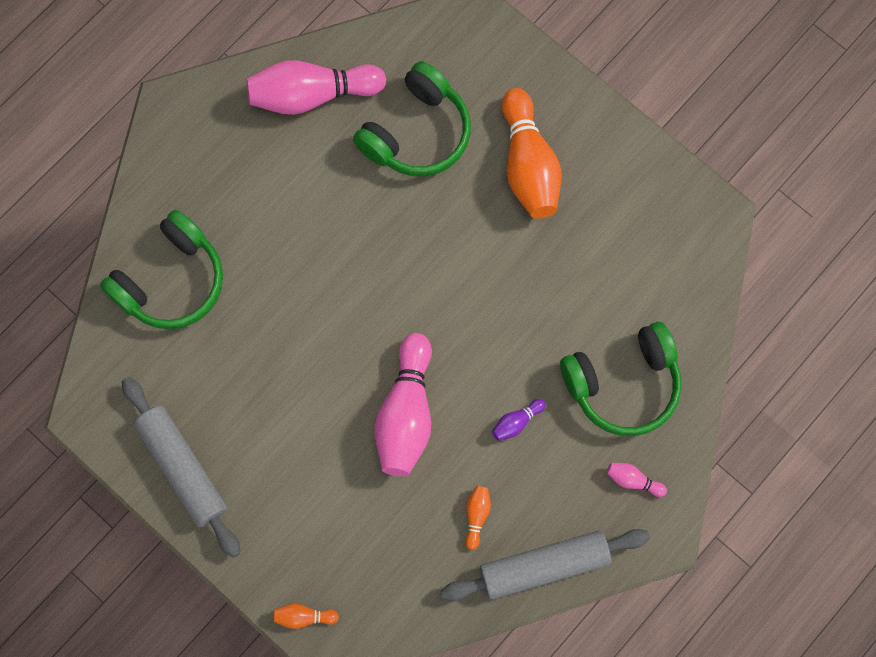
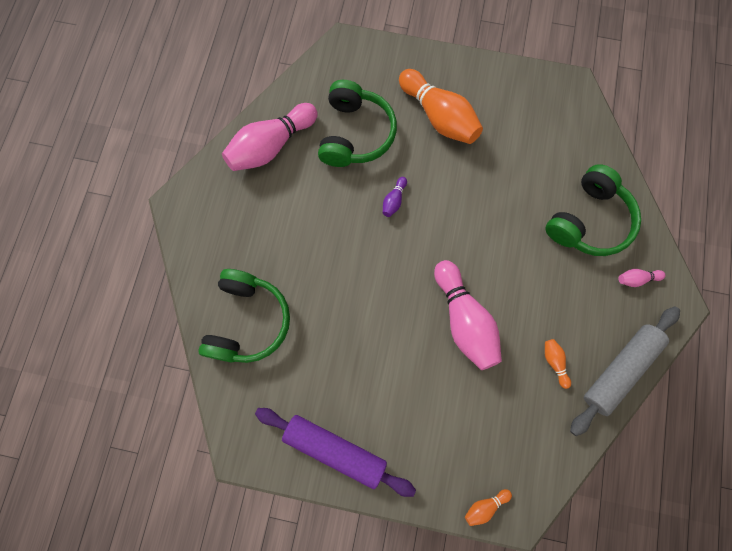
camera: 30 degrees left, 0 degrees up
(183, 468) = (335, 449): grey rolling pin -> purple rolling pin
(516, 422) = (538, 284): purple bowling pin -> purple bowling pin (394, 200)

